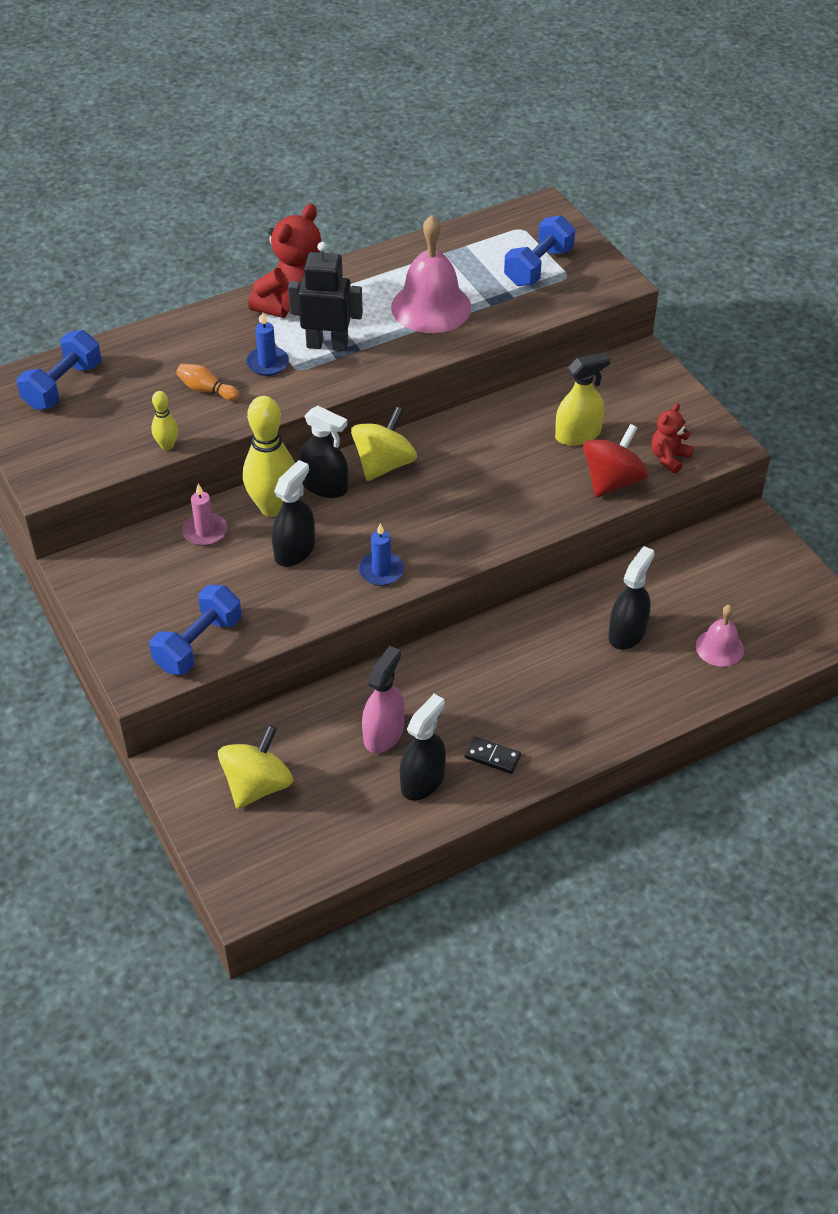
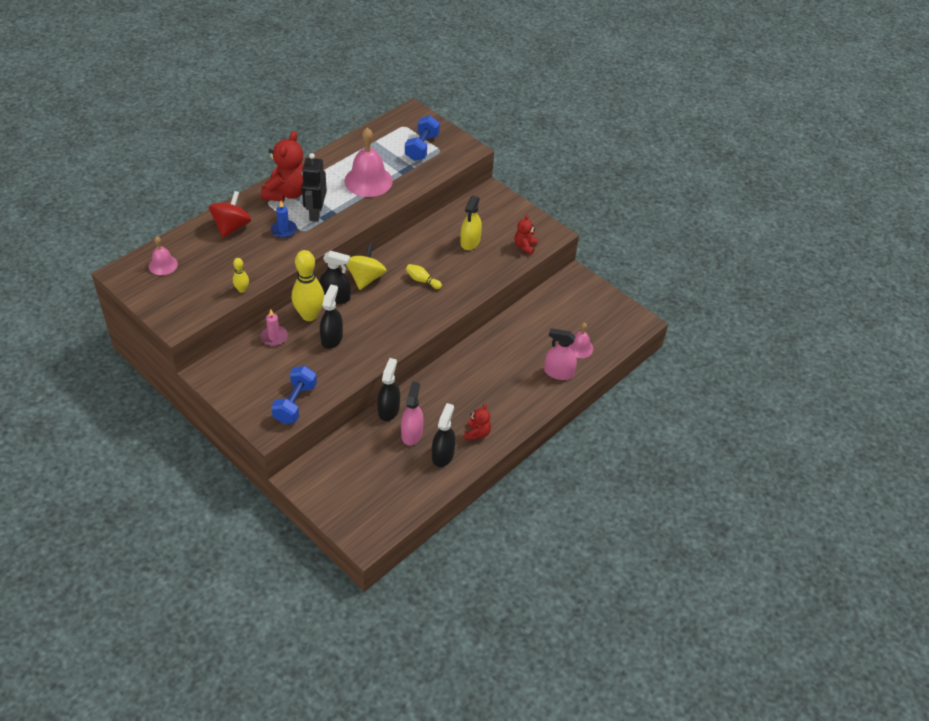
camera: 20 degrees left, 0 degrees up
(63, 386) = (163, 265): blue dumbbell -> pink bell
(206, 390) = (253, 252): orange bowling pin -> none
(257, 785) = (350, 478): yellow spinning top -> none
(327, 345) = (315, 213): black robot -> black robot turned 75 degrees counterclockwise
(381, 571) = (386, 340): blue candle -> none
(475, 484) = (422, 280): none -> yellow bowling pin
(492, 757) = (477, 433): black domino -> red teddy bear
(578, 434) = (470, 242): yellow spray bottle -> yellow spray bottle turned 150 degrees clockwise
(612, 481) = (498, 265): red spinning top -> red spinning top (231, 227)
(627, 633) = (527, 349): black spray bottle -> black spray bottle (388, 410)
(668, 683) = (558, 373): none -> pink spray bottle

